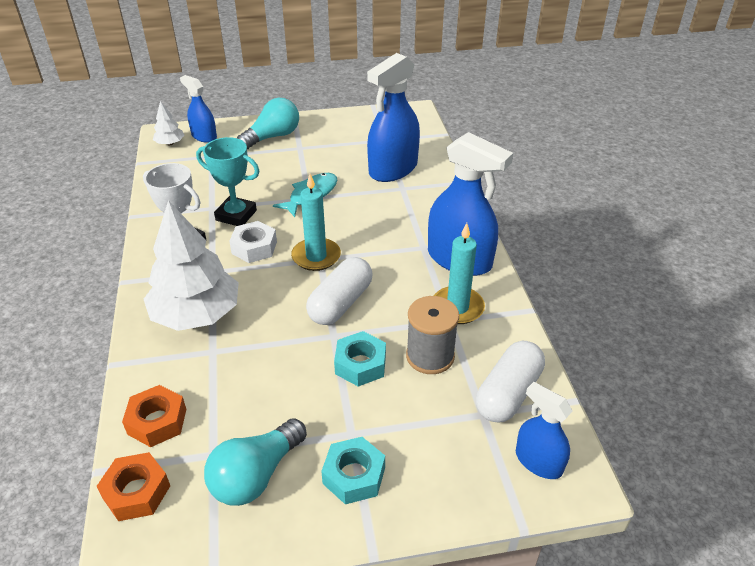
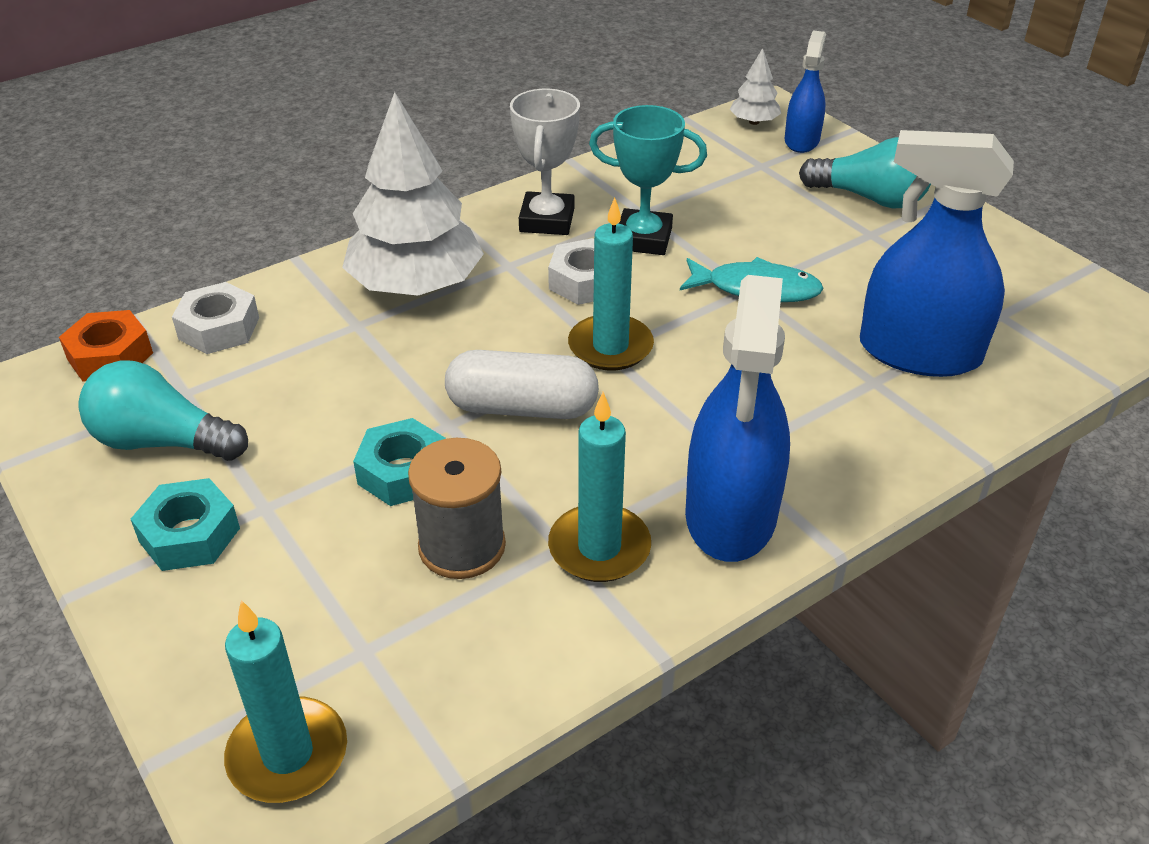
camera: 65 degrees right, 0 degrees up
(157, 421) = (219, 328): orange nut -> white nut
(236, 215) = (643, 239): turquoise trophy -> turquoise trophy turned 75 degrees counterclockwise
(508, 393) = (426, 673): white capsule -> none
(538, 461) = (288, 754): blue spray bottle -> turquoise candle

